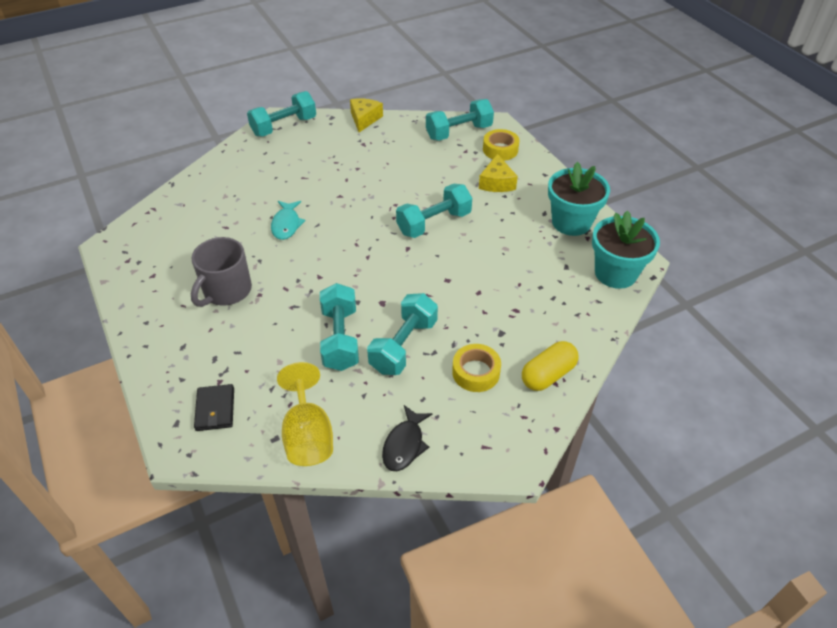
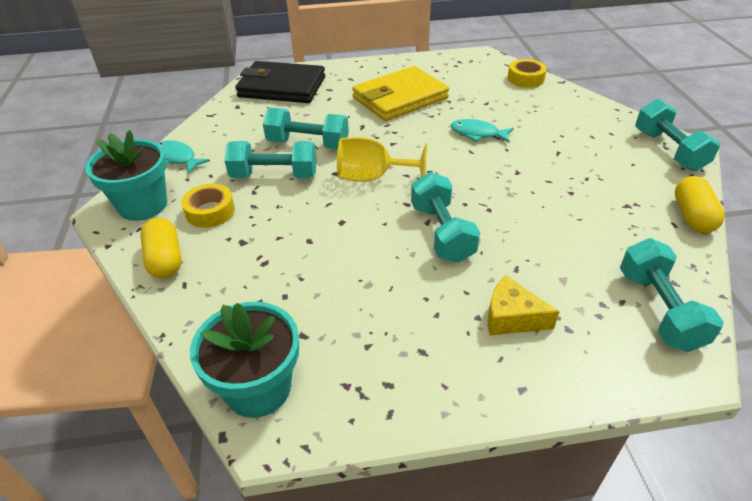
camera: 110 degrees right, 5 degrees down
(215, 409) = (282, 87): black wallet -> black wallet, size x2.13
(226, 291) = (400, 98): grey mug -> yellow wallet
(308, 435) = (227, 119): yellow goblet -> yellow goblet (372, 177)
(364, 119) = (692, 216): yellow cheese -> yellow capsule
(403, 346) = (274, 175): turquoise dumbbell -> turquoise dumbbell turned 45 degrees counterclockwise
(404, 444) = (178, 158): black fish -> turquoise fish
(500, 150) = (603, 349): yellow tape -> yellow tape (525, 79)
(571, 222) = (388, 378): turquoise flower pot -> turquoise flower pot (143, 205)

